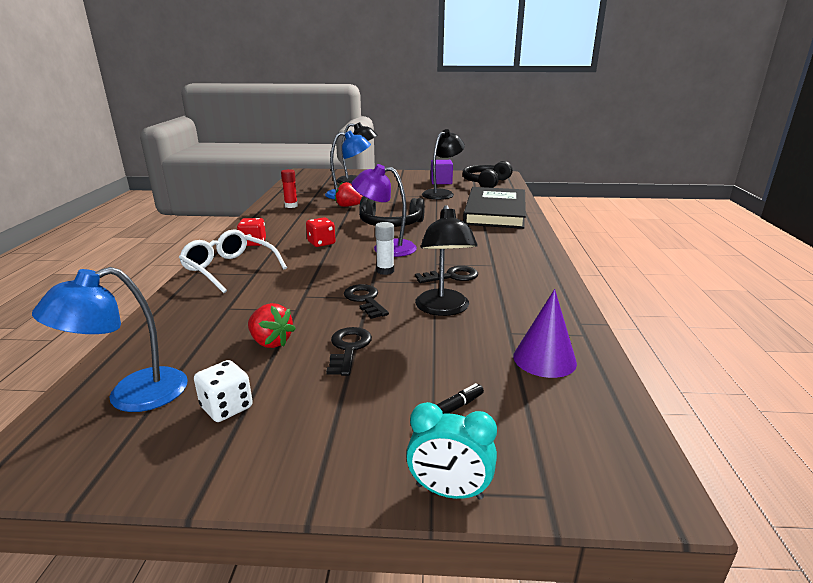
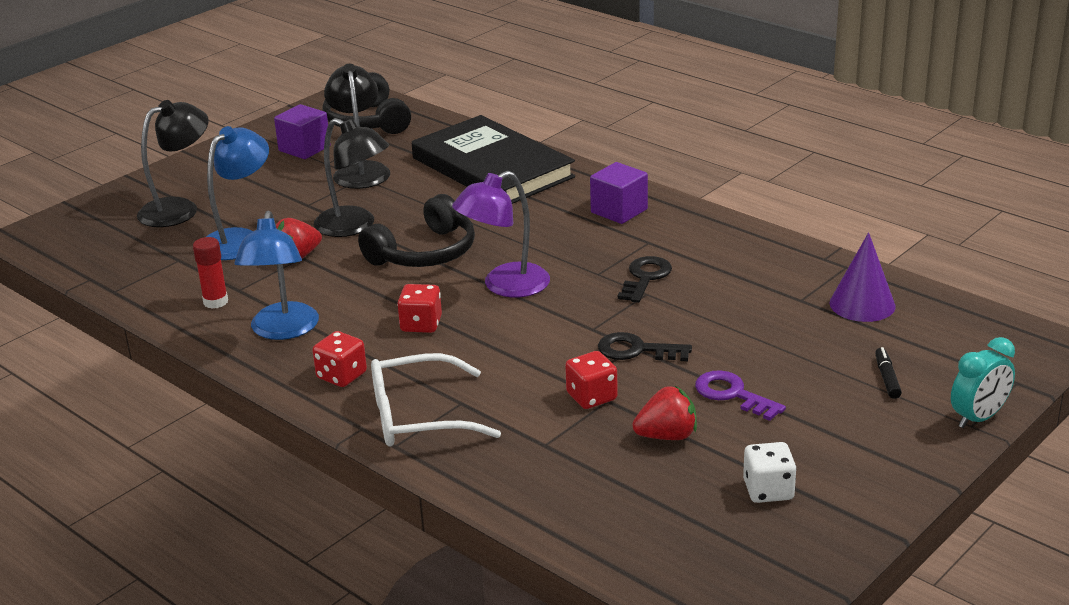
camera: 50 degrees left, 5 degrees up
(132, 396) = (689, 543): blue lamp -> blue lamp (283, 330)
(295, 304) = (591, 397): none -> red dice
(348, 348) = (732, 394): black key -> purple key
(385, 271) = (576, 311): white glue stick -> none
(443, 309) = (715, 313): black lamp -> black lamp (354, 226)
(511, 248) = (619, 211): none -> purple cube

